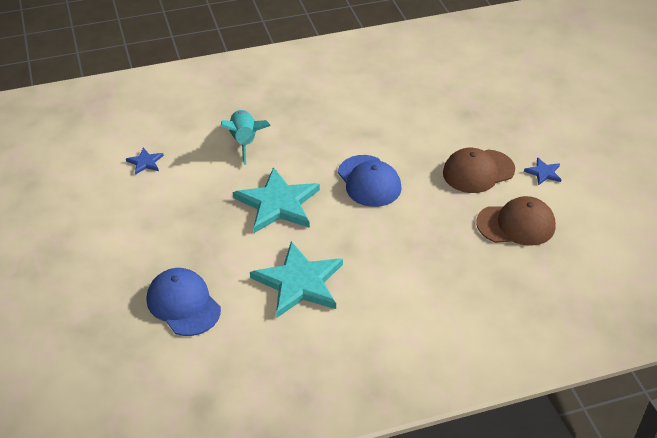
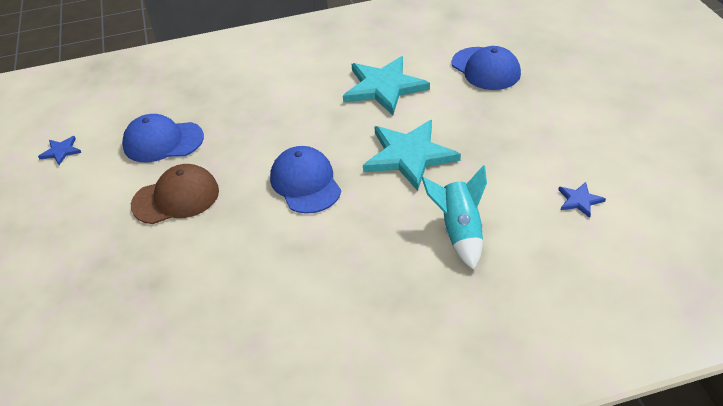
camera: 175 degrees left, 0 degrees up
(516, 224) = (163, 141): brown cap -> blue cap
(543, 172) = (102, 198): blue star -> blue star (61, 151)

